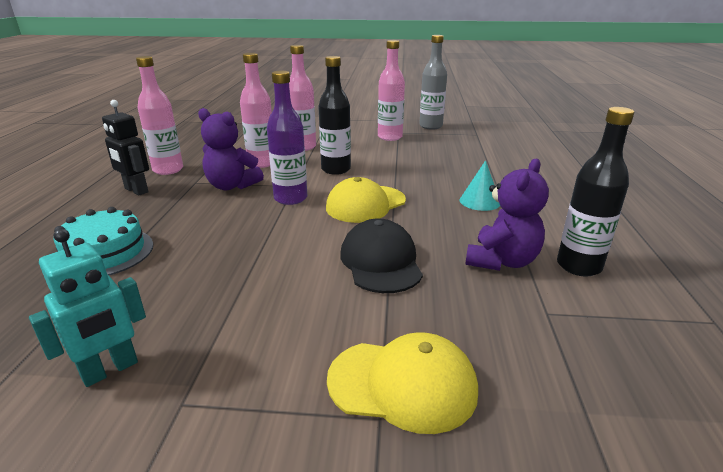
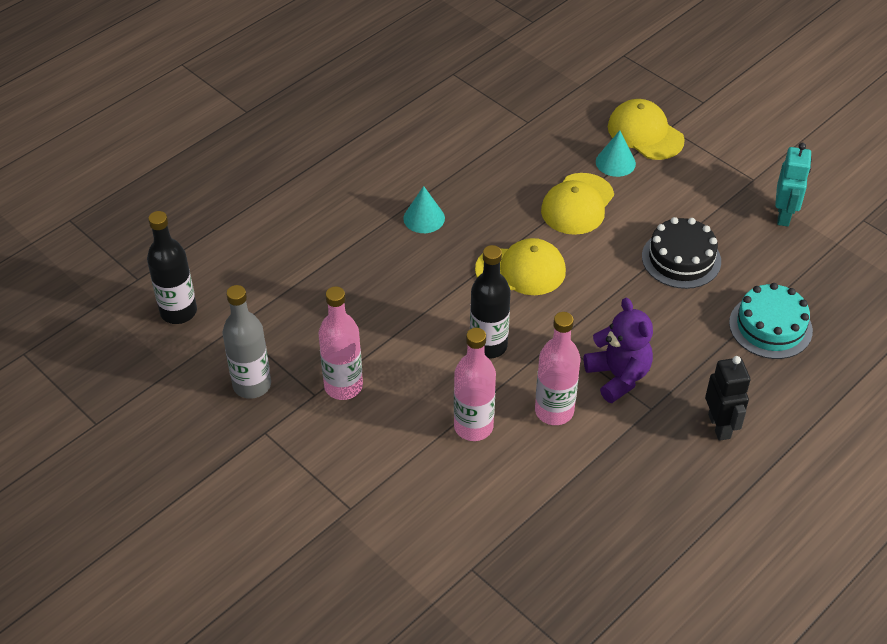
camera: 140 degrees left, 20 degrees up
(110, 370) = (784, 215): turquoise robot -> turquoise robot turned 105 degrees clockwise
(168, 170) = (669, 460): pink bottle -> none
(231, 265) = (681, 259): none -> black cake
(290, 198) = (578, 318): purple bottle -> none
(381, 262) = (577, 204): black cap -> yellow cap
(394, 321) = (615, 162): none -> turquoise cone
(501, 261) = (499, 161): purple teddy bear -> none
(578, 266) = (459, 132): black bottle -> black bottle (178, 312)

